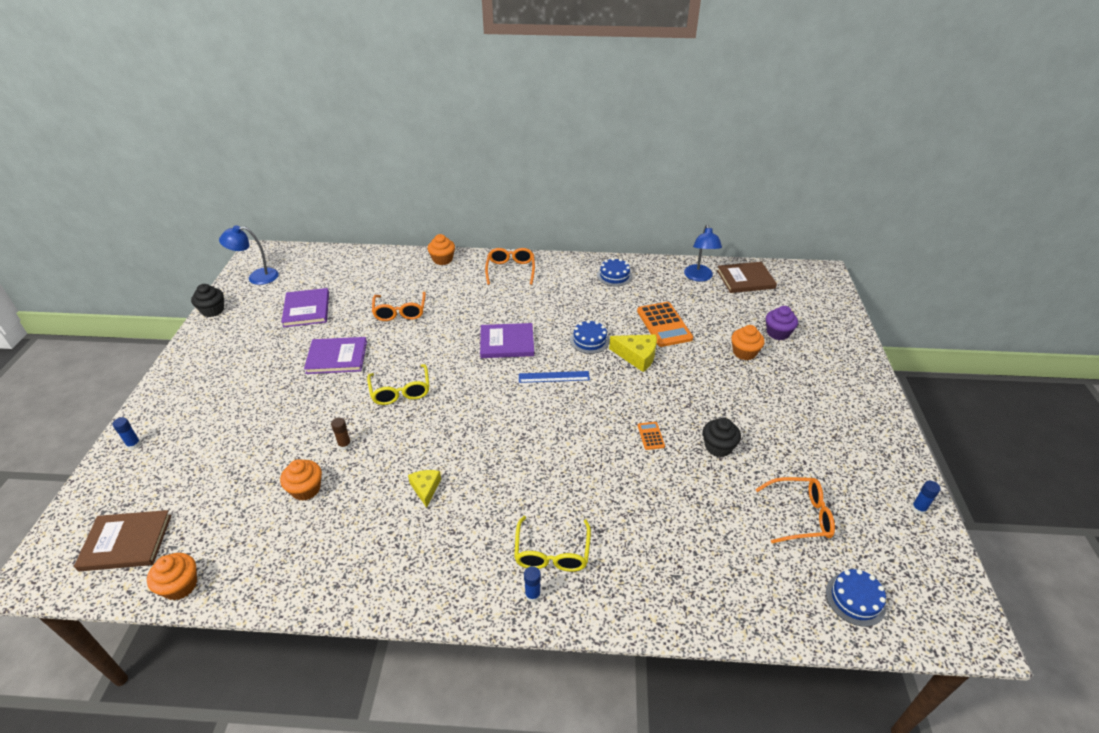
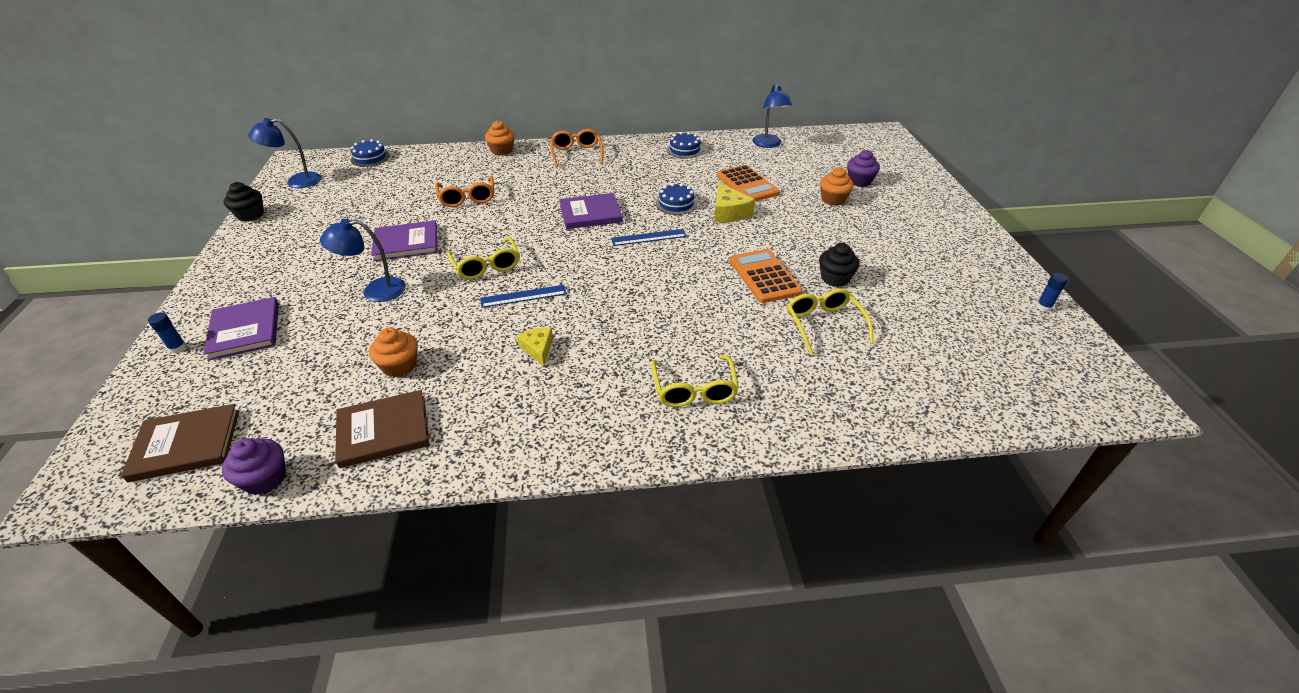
camera: 10 degrees left, 0 degrees up
(180, 585) = (265, 479): orange cupcake -> purple cupcake
(301, 407) = (375, 291): none -> blue lamp
(306, 309) = (361, 205): purple book -> purple book (245, 330)
(344, 445) = (435, 320): brown glue stick -> none
(425, 429) = (523, 296): none -> blue ruler
(532, 595) = (685, 430): blue glue stick -> none
(637, 356) = (728, 212): yellow cheese -> yellow cheese turned 60 degrees clockwise
(651, 436) = (764, 276): orange calculator -> orange calculator, size x2.14
(692, 498) = (823, 324): none -> yellow glasses
(745, 279) = (813, 142): brown book -> brown book (383, 430)
(800, 515) = (935, 326): orange glasses -> none
(855, 599) = (1014, 389): blue cake -> blue cake (370, 158)

